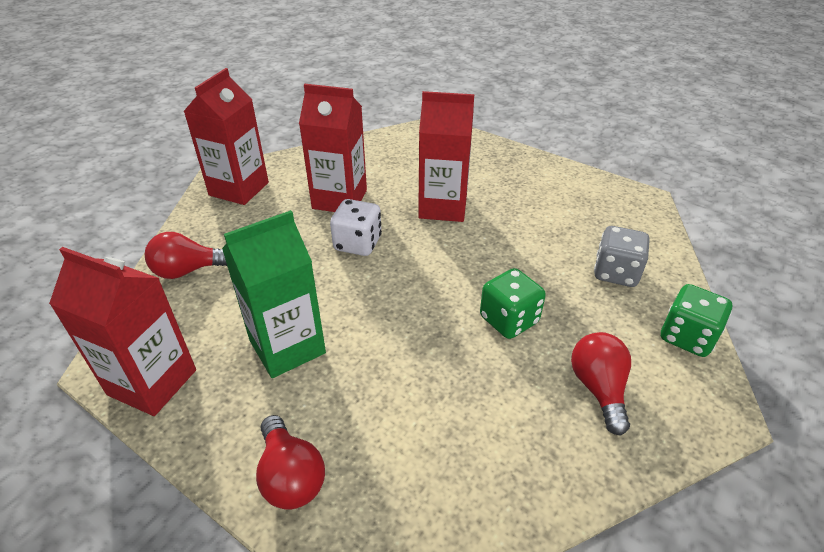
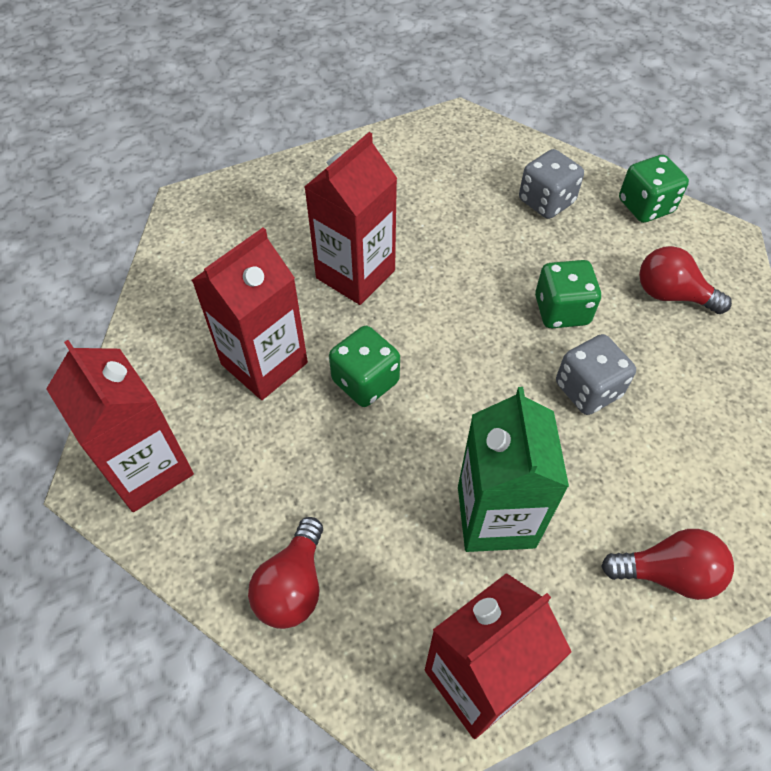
camera: 60 degrees left, 15 degrees up
(358, 244) = (365, 381): white dice -> green dice
(441, 362) = (588, 390): none -> grey dice

